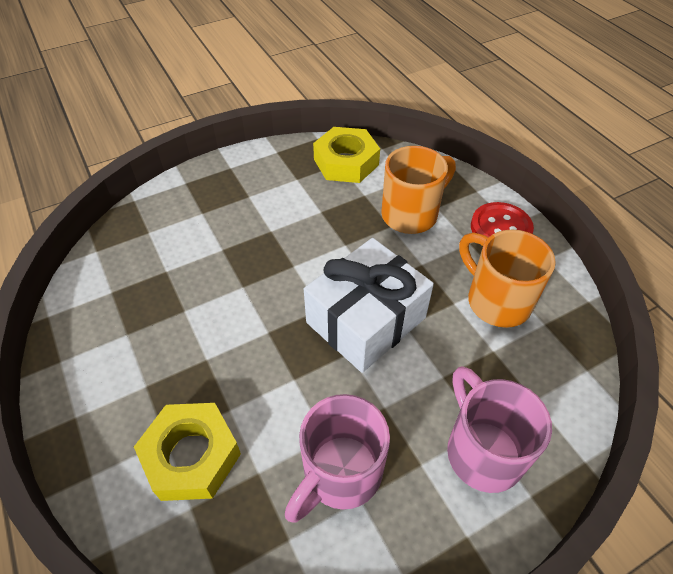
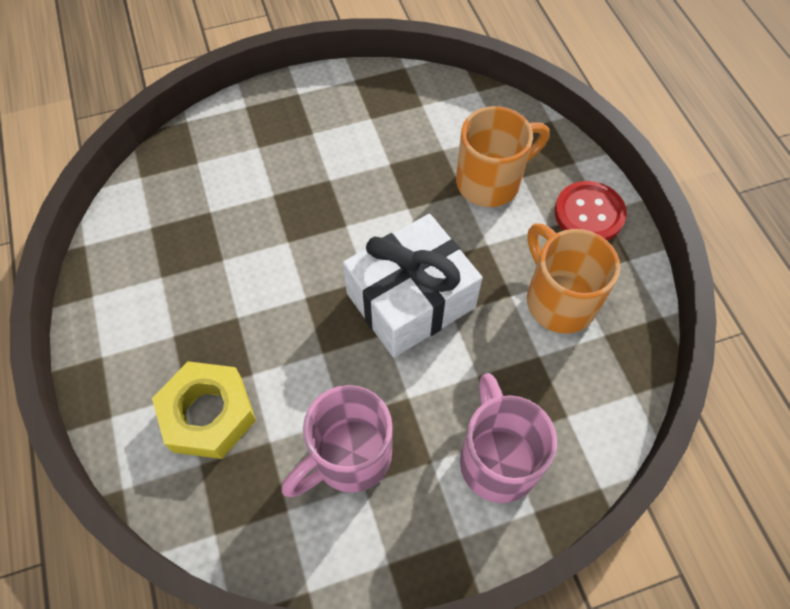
camera: 10 degrees right, 10 degrees up
(346, 162) = (431, 104): yellow nut -> none

